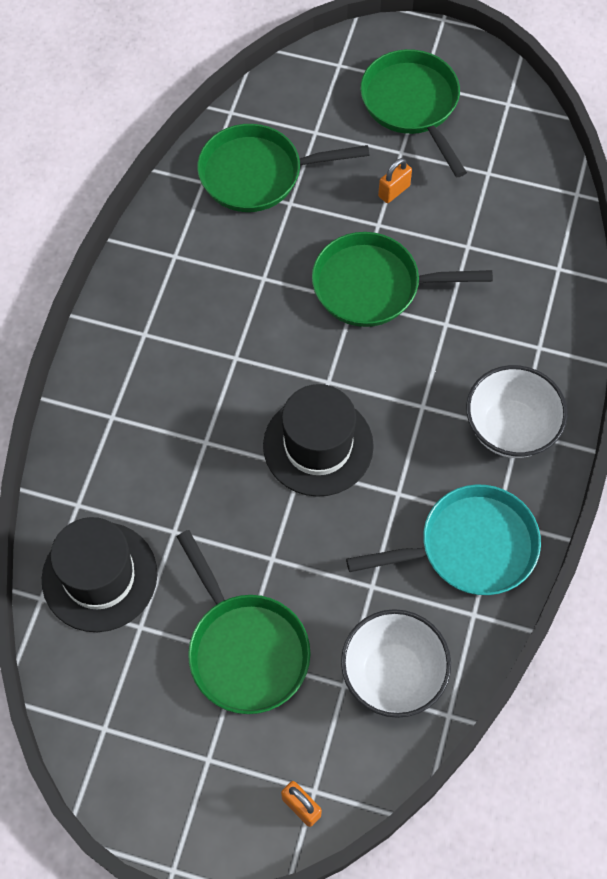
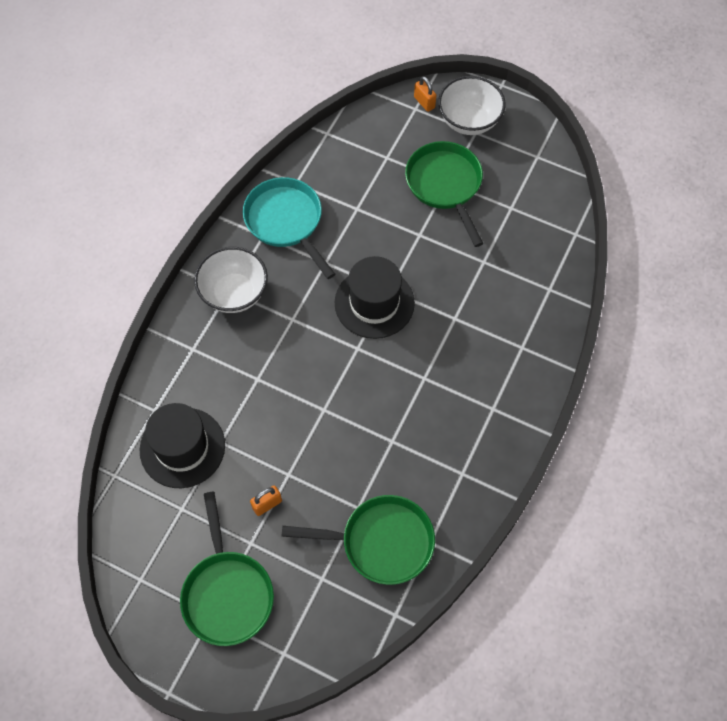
camera: 170 degrees left, 0 degrees up
(99, 576) = (536, 241): black hat -> black hat (182, 447)
(373, 286) = (305, 419): green pan -> none
(393, 674) = (355, 158): white bowl -> white bowl (469, 121)
(470, 547) = (286, 221): turquoise pan -> turquoise pan turned 60 degrees clockwise

